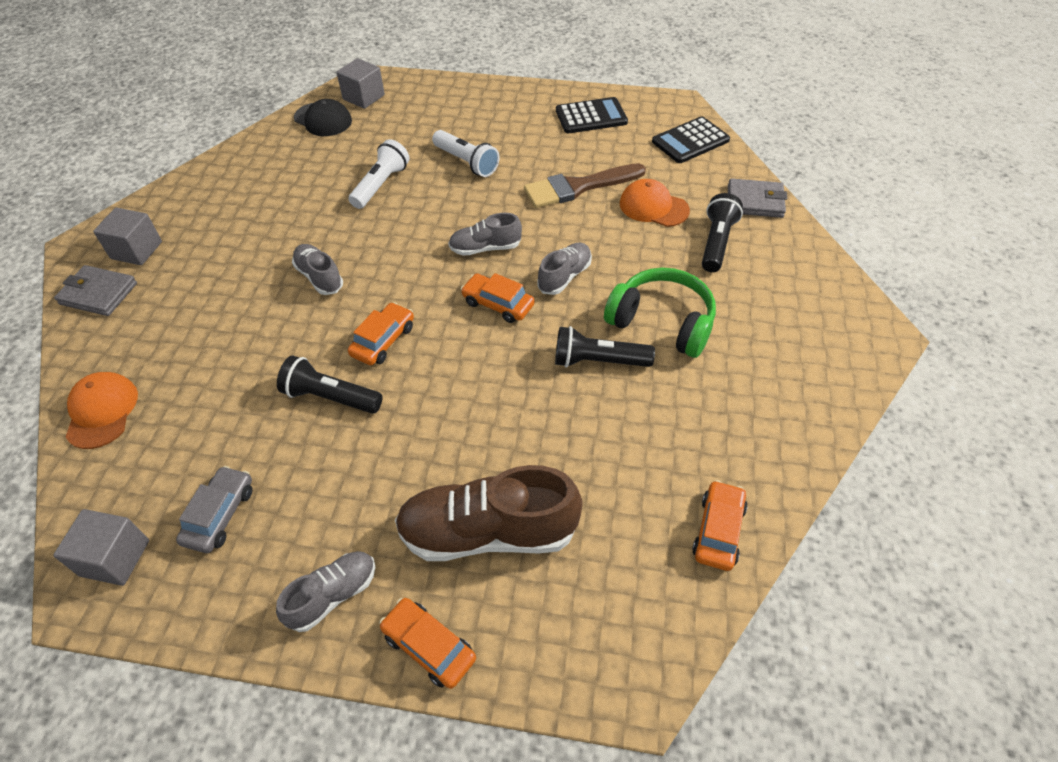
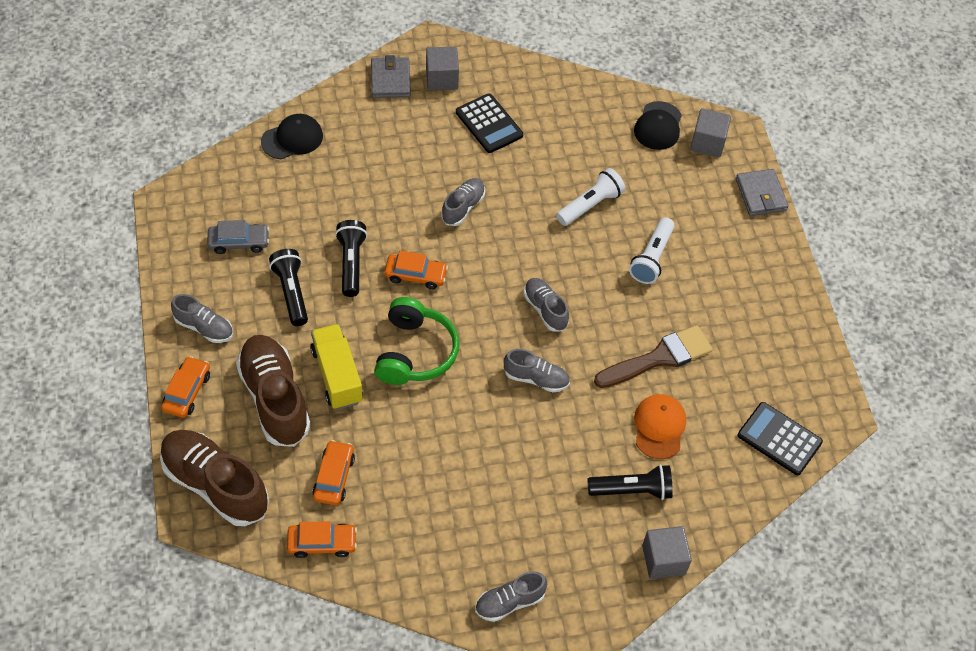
camera: 65 degrees right, 5 degrees up
(102, 411) = (292, 139): orange cap -> black cap
(115, 558) = (193, 203): grey cube -> grey cube (663, 560)
(381, 185) = (590, 205): white flashlight -> white flashlight turned 45 degrees counterclockwise
(483, 453) = (337, 375): none -> yellow truck
(498, 304) = (484, 339): orange car -> orange car (334, 477)
(578, 187) = (659, 358): brown brush -> brown brush turned 105 degrees clockwise
(591, 117) = (775, 340): black calculator -> black calculator (489, 124)
(596, 644) = (215, 485): none -> brown shoe
(598, 361) = (451, 427): black flashlight -> black flashlight (291, 292)
(662, 322) = (512, 465): green headphones -> green headphones (415, 352)
(755, 201) = (708, 514): grey wallet -> grey wallet (761, 195)
(827, 368) = (509, 602): none -> grey shoe

